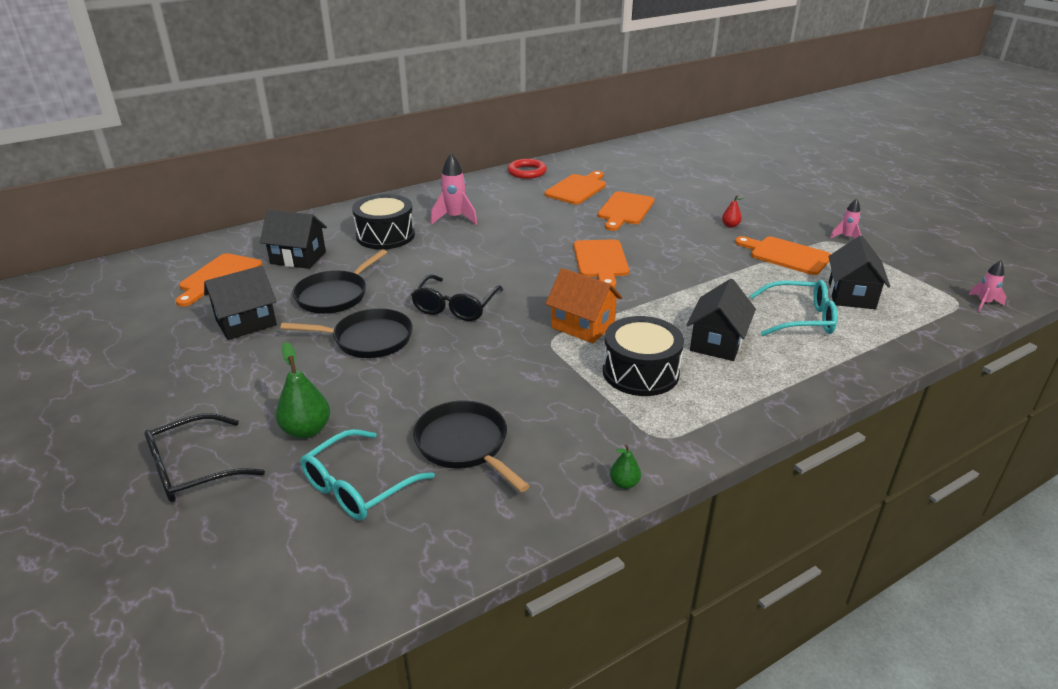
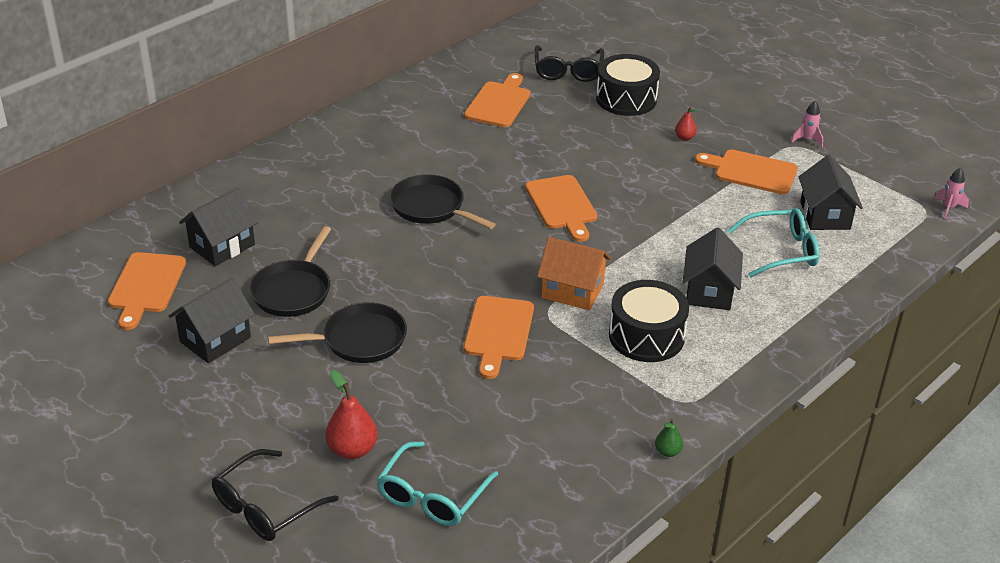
camera: 15 degrees left, 5 degrees up
(298, 258) = (222, 246): black house -> black house turned 45 degrees counterclockwise
(306, 430) = (352, 450): green pear -> red pear
(385, 235) = (307, 201): black drum -> black drum (626, 99)
(455, 218) = (375, 166): pink rocket -> none
(455, 306) = (431, 286): black glasses -> black glasses (568, 71)
(465, 445) = (511, 439): black pan -> black pan (431, 207)
(527, 172) = (429, 83): red ring -> none
(625, 210) = (564, 129): orange cutting board -> orange cutting board (498, 332)

